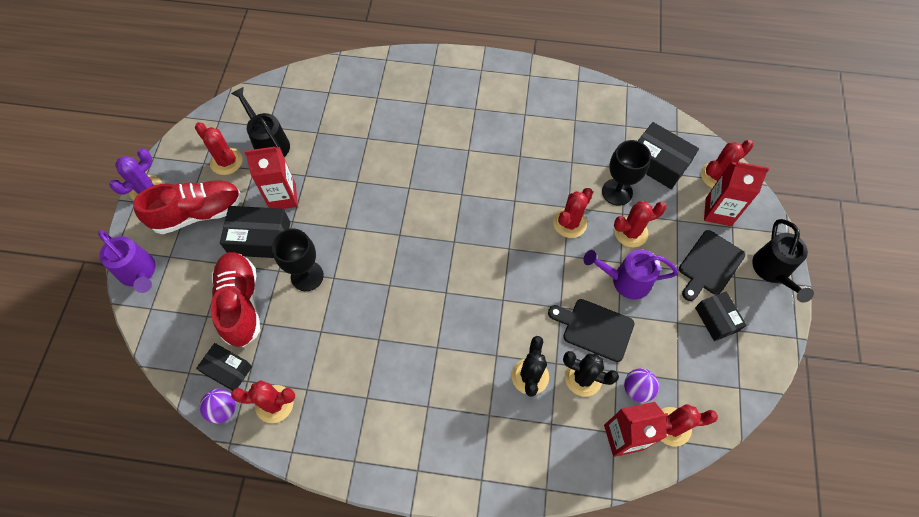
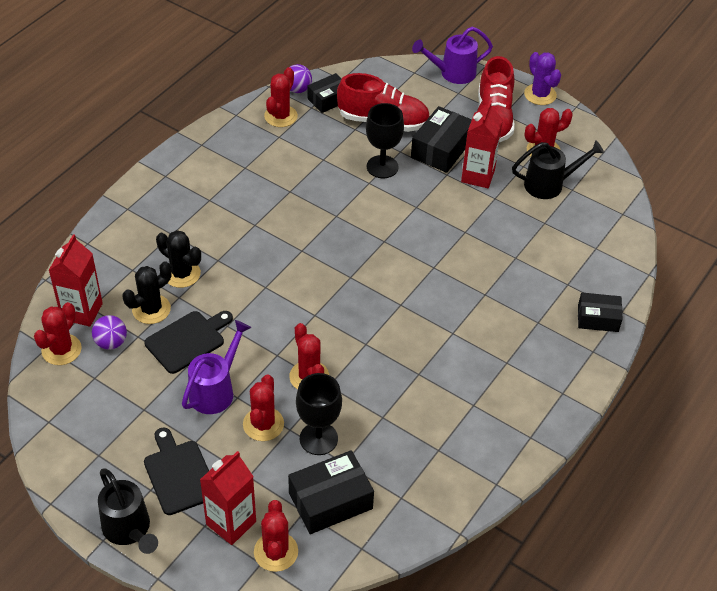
camera: 115 degrees right, 15 degrees down
(716, 319) = (121, 444): black box -> black box (598, 318)
(773, 271) = (129, 530): black watering can -> black watering can turned 150 degrees counterclockwise

